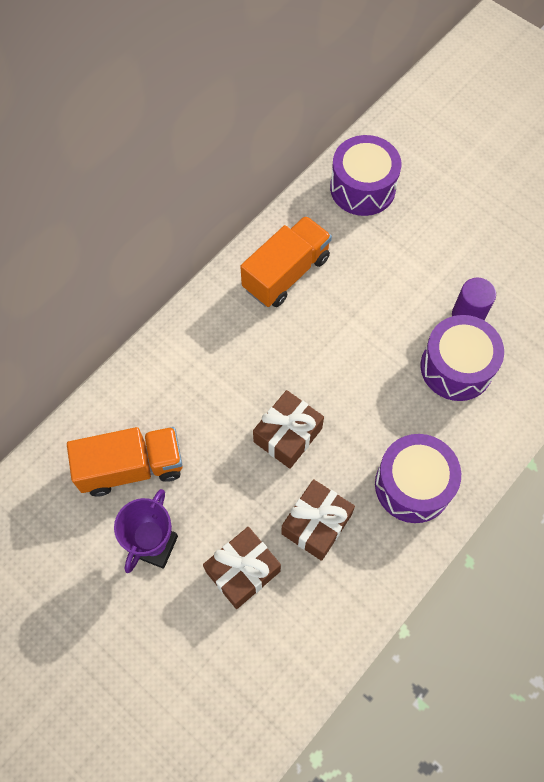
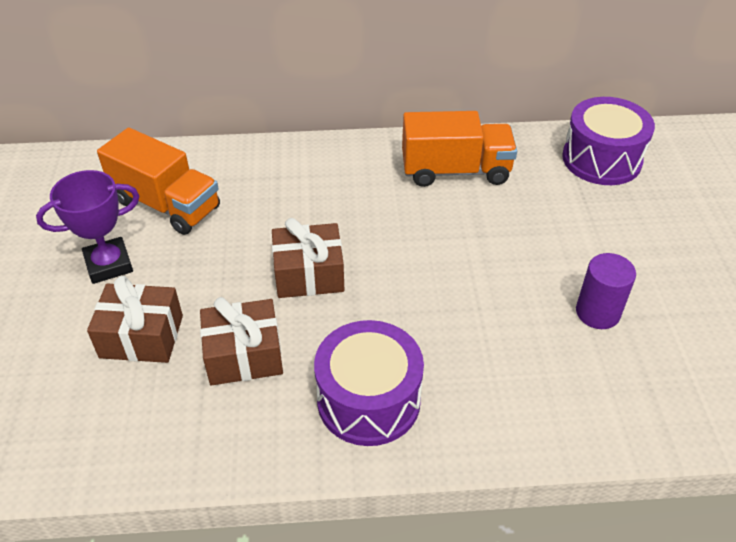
camera: 45 degrees right, 20 degrees down
(456, 367) = (534, 343): purple drum -> none

